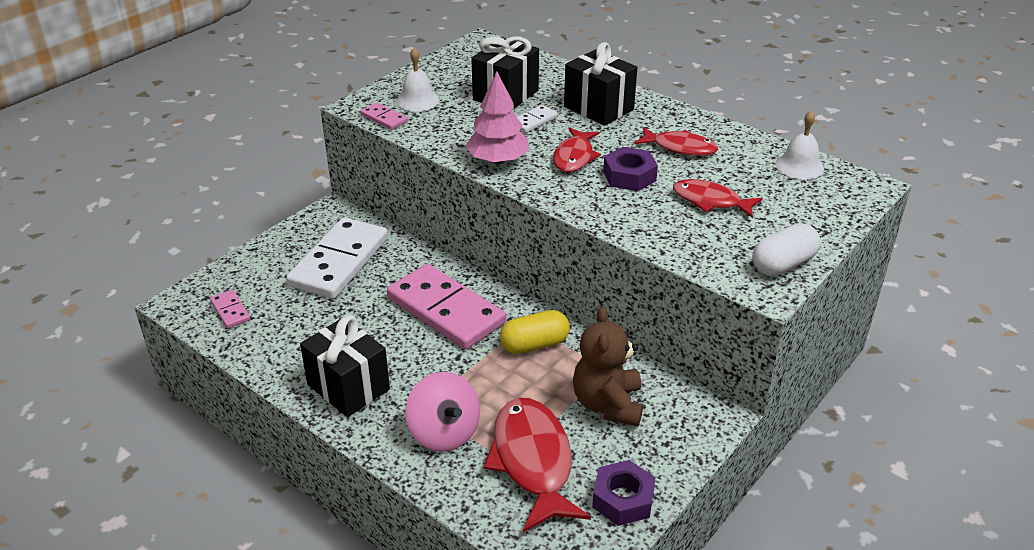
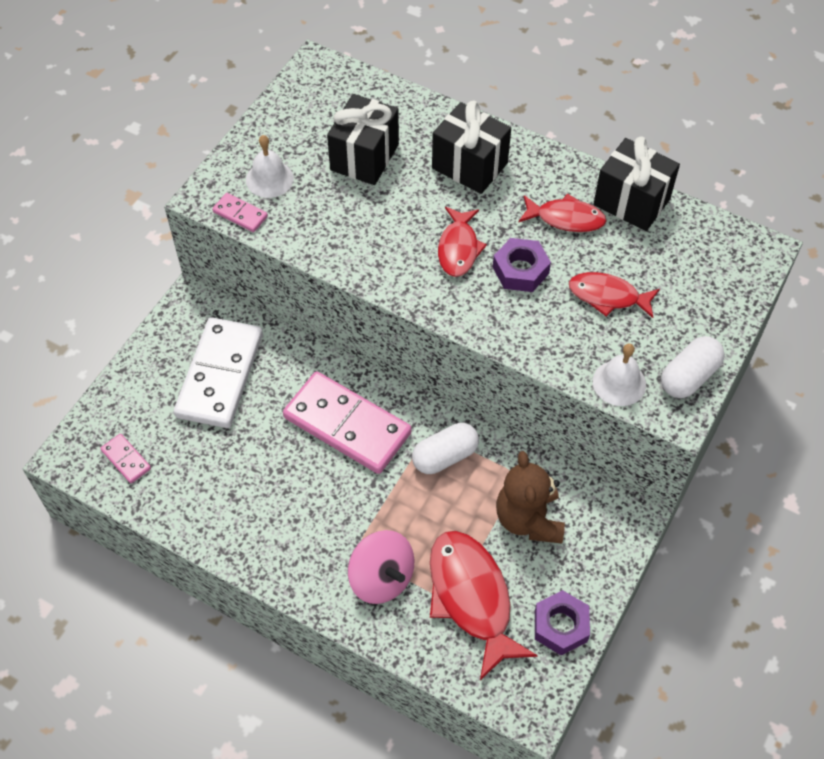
camera: 10 degrees left, 20 degrees up
(348, 387) = (275, 538): black gift -> black gift (631, 202)
(498, 160) = (379, 265): pink tree -> none
(533, 121) = (404, 196): white domino -> none
(534, 344) = (445, 456): yellow capsule -> white capsule
(799, 166) = (690, 230): white bell -> white bell (619, 383)

